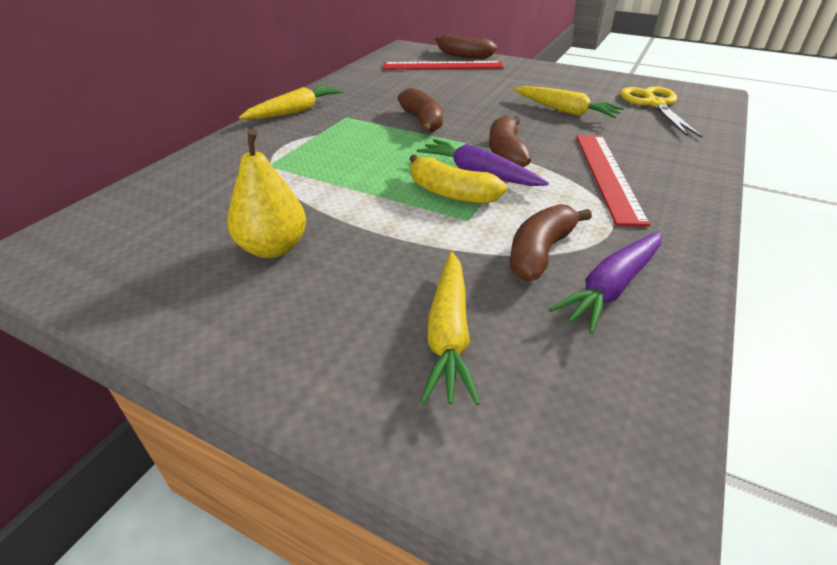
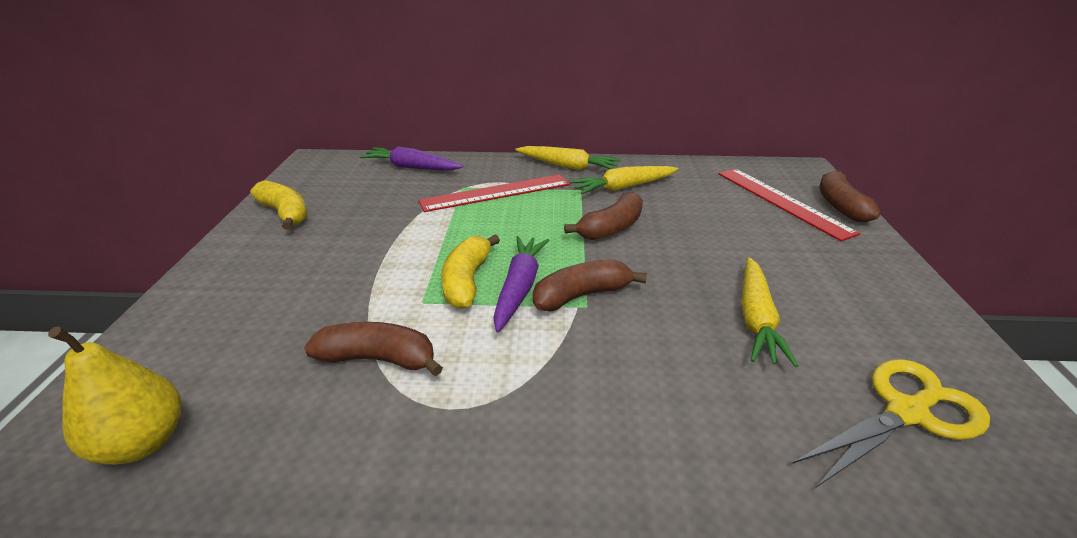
camera: 65 degrees right, 5 degrees down
(180, 292) = (285, 213): none -> yellow banana
(273, 248) = (343, 226): yellow pear -> yellow pear (142, 442)
(449, 334) = (245, 331): yellow carrot -> yellow carrot (623, 187)
(607, 175) = (583, 386): red ruler -> red ruler (496, 192)
(611, 288) = (326, 421): purple carrot -> purple carrot (411, 167)

